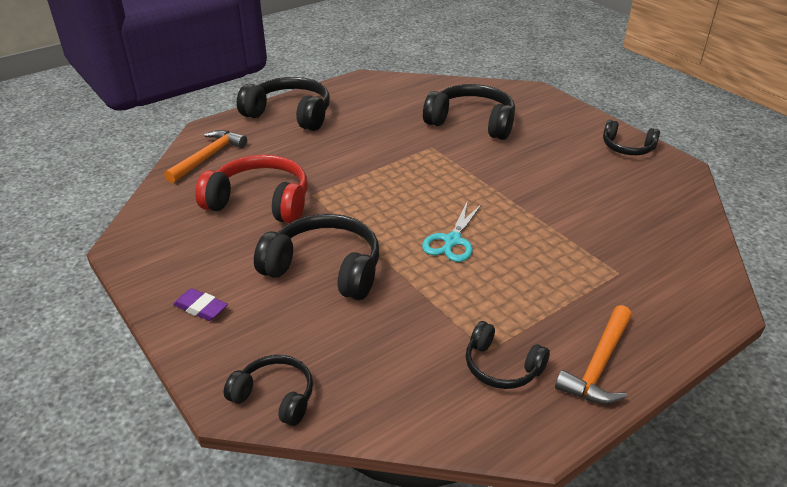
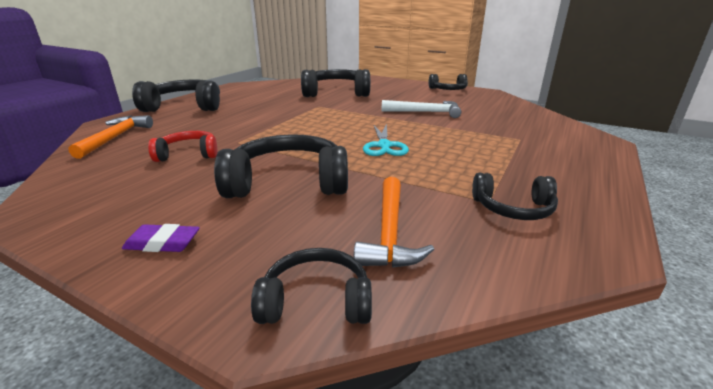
camera: 25 degrees left, 10 degrees down
(260, 202) = (188, 154): red headphones -> red headphones, size x0.58
(550, 191) = (425, 112): none -> white hammer
(599, 365) = (579, 188): orange hammer -> orange hammer (390, 232)

